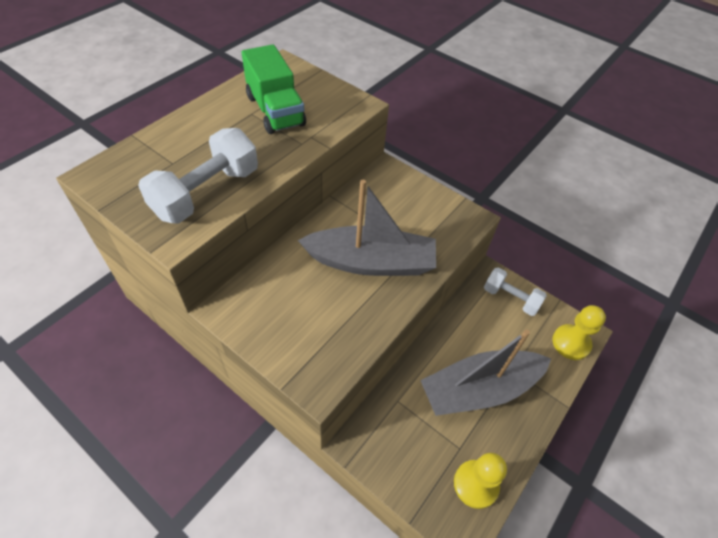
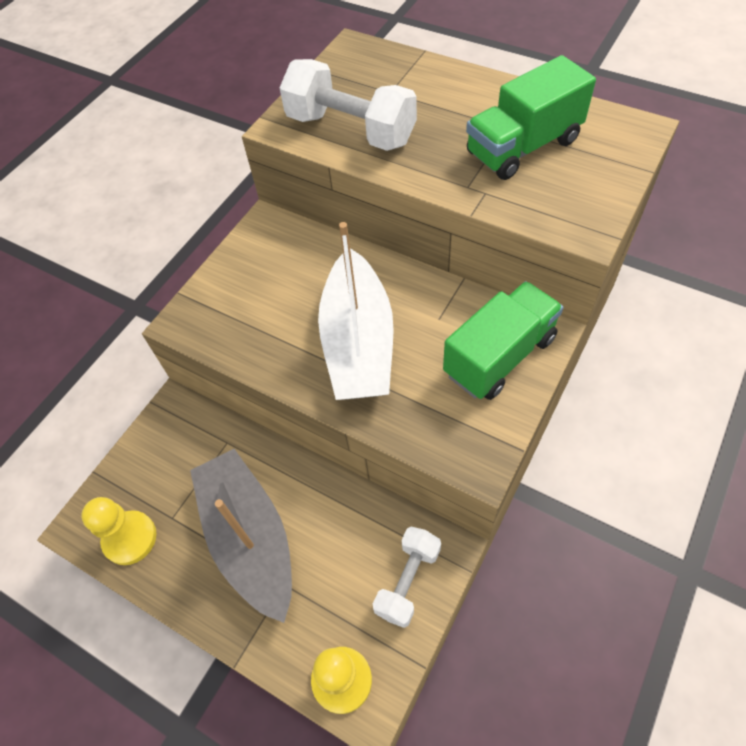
camera: 90 degrees right, 5 degrees up
(371, 262) = (358, 342): grey boat -> white boat
(399, 192) = (499, 356): none -> green truck

